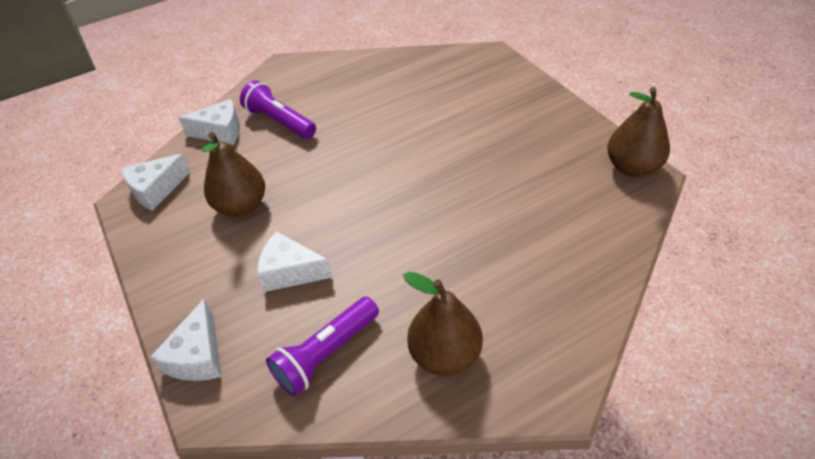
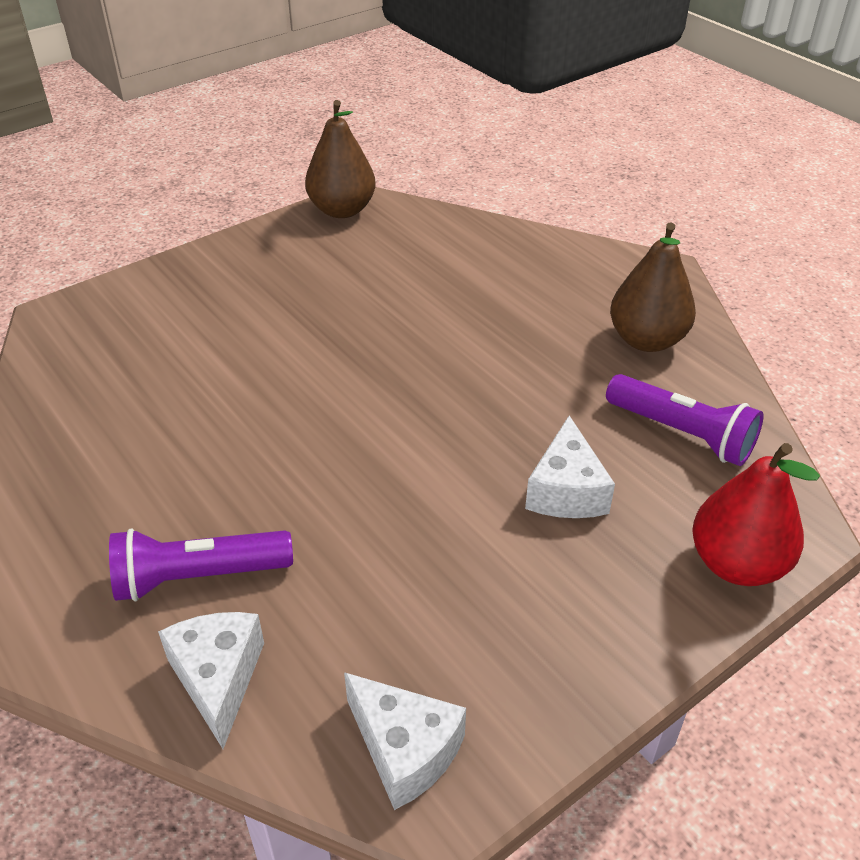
camera: 100 degrees left, 5 degrees down
(198, 356) = (737, 564): white cheese -> red pear
(241, 206) = (439, 584): brown pear -> none
(280, 122) = (198, 577): purple flashlight -> purple flashlight turned 45 degrees clockwise

